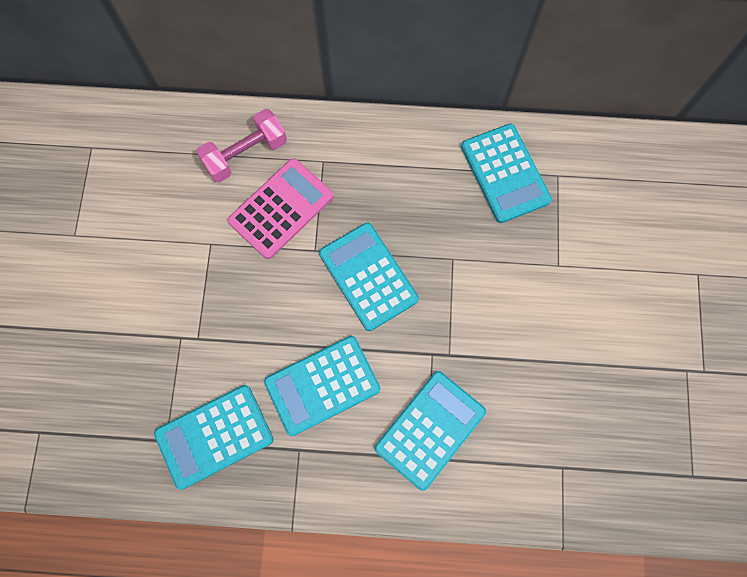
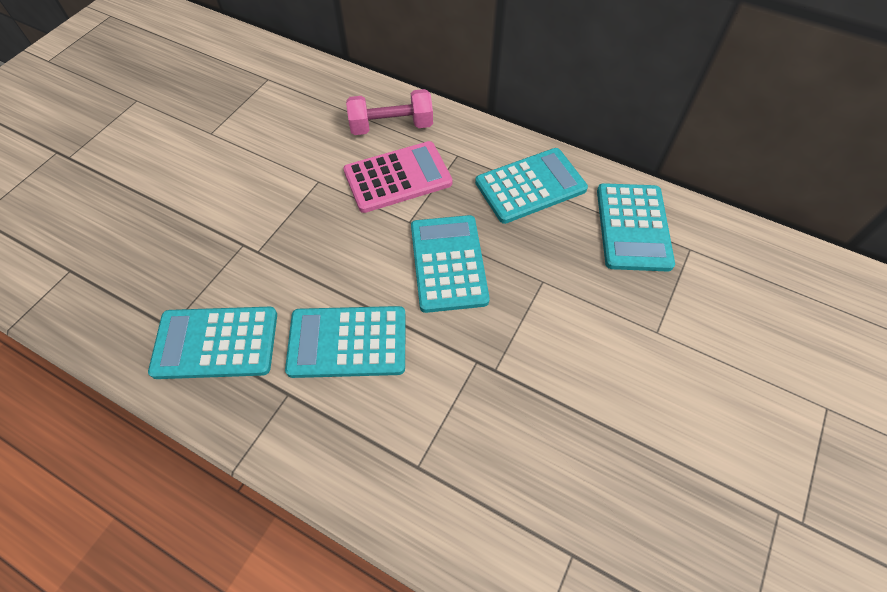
camera: 25 degrees right, 15 degrees down
(430, 429) = (436, 437): turquoise calculator -> turquoise calculator (530, 186)

